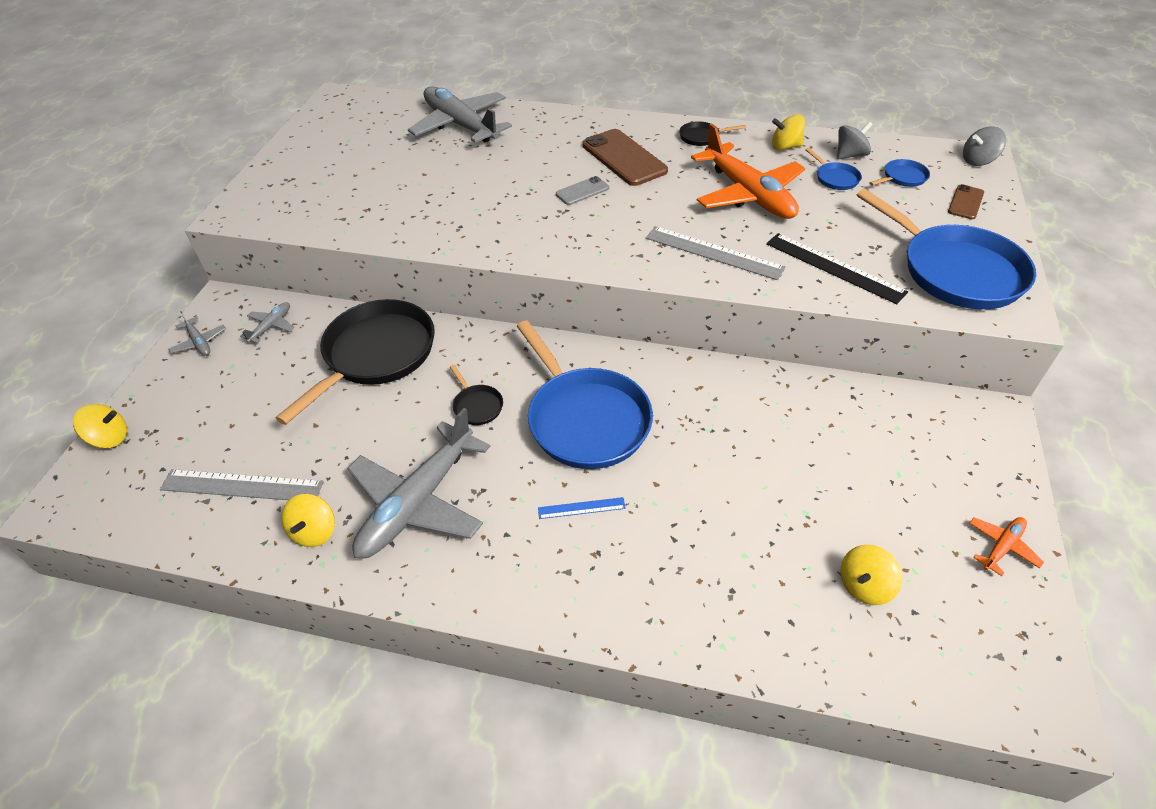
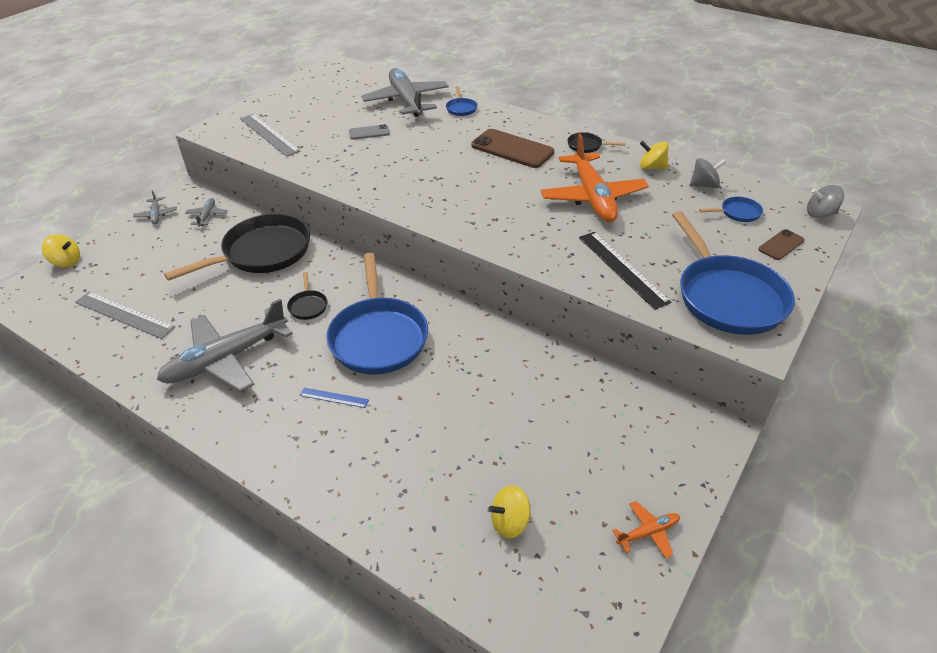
camera: 20 degrees right, 5 degrees down
(271, 326) = (207, 216): grey plane -> grey plane turned 45 degrees counterclockwise
(314, 532) = (149, 358): yellow spinning top -> none
(582, 191) = (462, 167): grey phone -> grey phone (369, 132)
(624, 158) = (512, 149): brown phone -> brown phone turned 45 degrees counterclockwise
(713, 252) = (531, 234): grey ruler -> grey ruler (269, 134)
(835, 178) = (676, 200): blue pan -> blue pan (461, 108)

